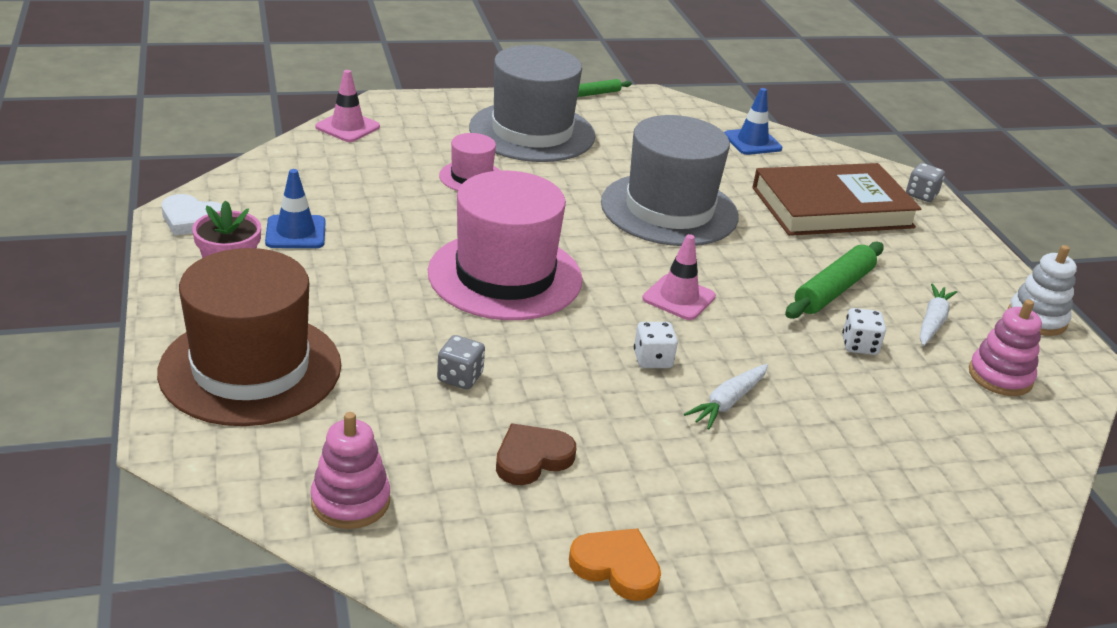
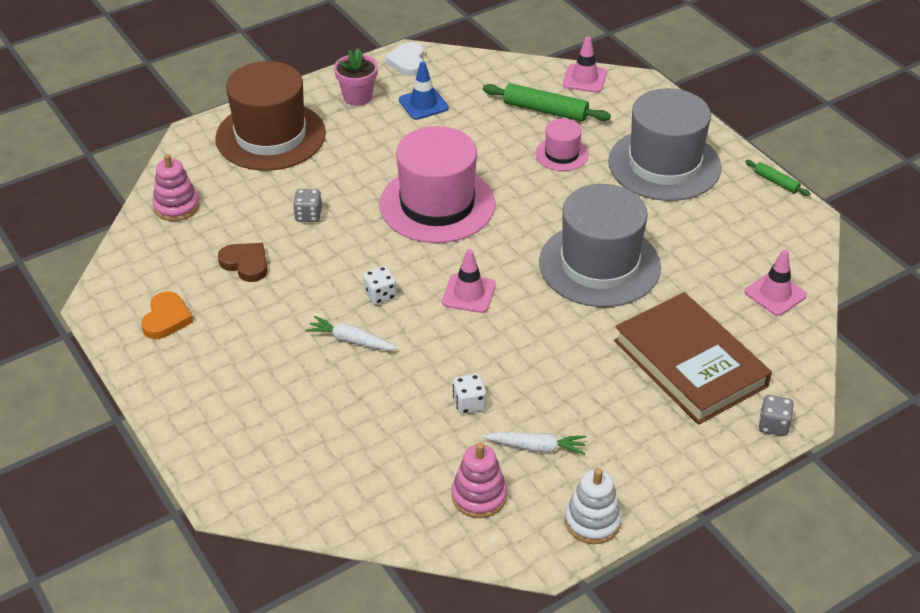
camera: 75 degrees right, 10 degrees up
(752, 142) = (775, 294): blue traffic cone -> pink traffic cone
(833, 290) = (543, 379): green rolling pin -> green rolling pin (545, 110)

